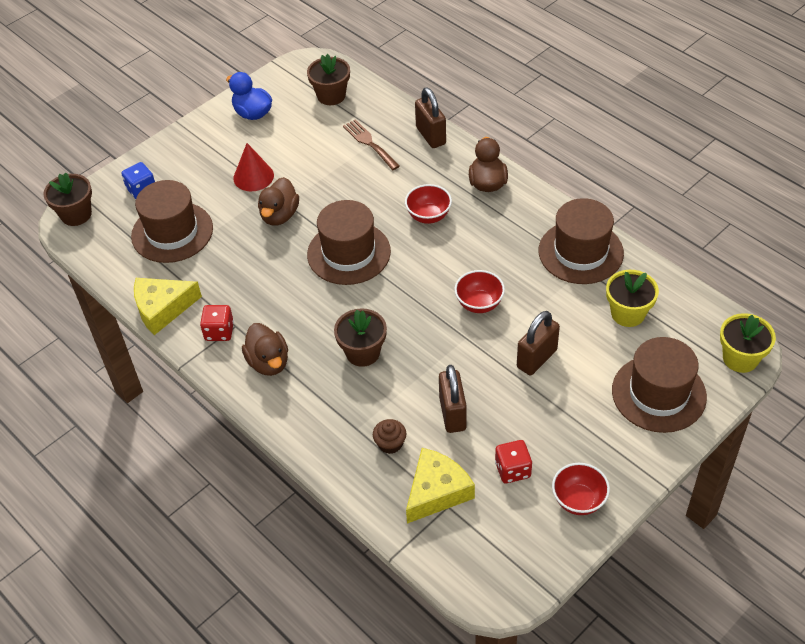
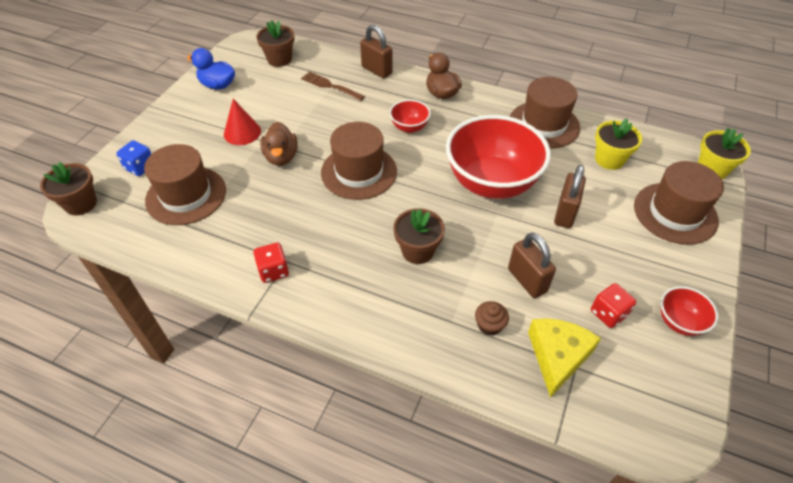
camera: 25 degrees left, 0 degrees up
(162, 308) = (206, 266): yellow cheese -> none
(268, 362) = (335, 285): brown duck -> none
(479, 304) = (491, 183): red bowl -> red bowl, size x2.23

